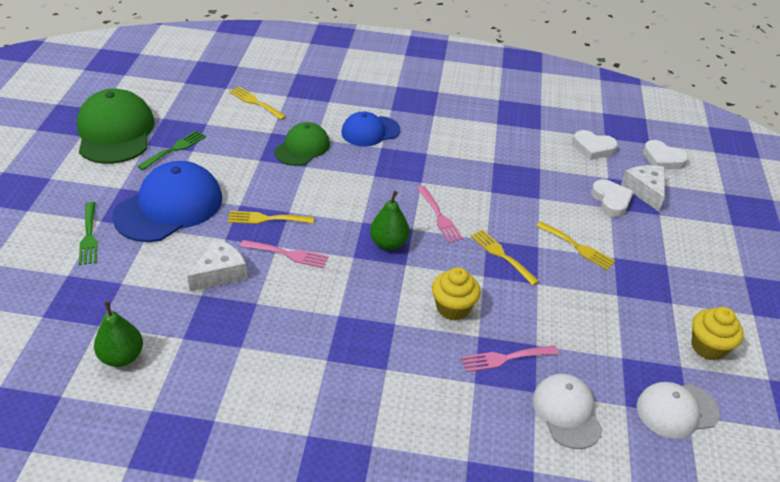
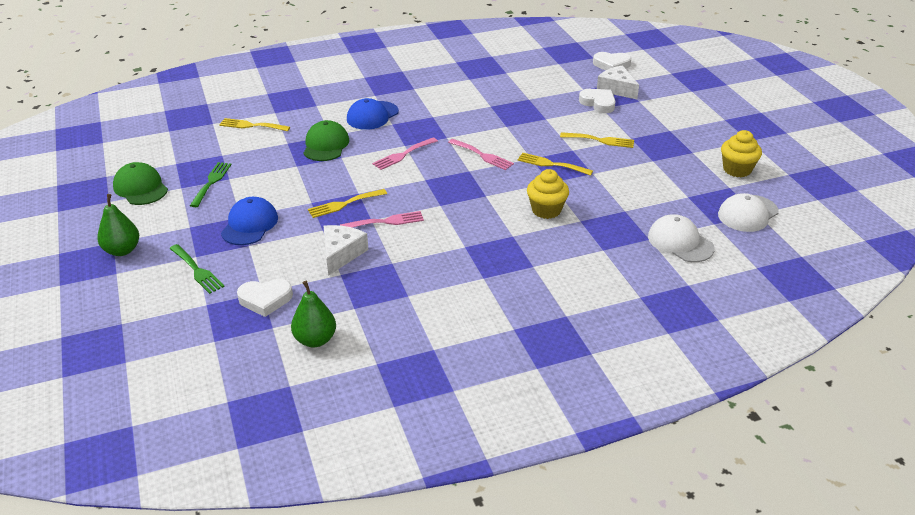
camera: 25 degrees left, 5 degrees down
(115, 132) = (140, 188): green cap -> green cap, size x0.61
(169, 207) = (249, 225): blue cap -> blue cap, size x0.61
(388, 243) = (459, 186): green pear -> green pear (122, 250)
(505, 358) = (611, 227): pink fork -> pink fork (403, 155)
(593, 148) = (556, 73): white heart -> white heart (265, 299)

